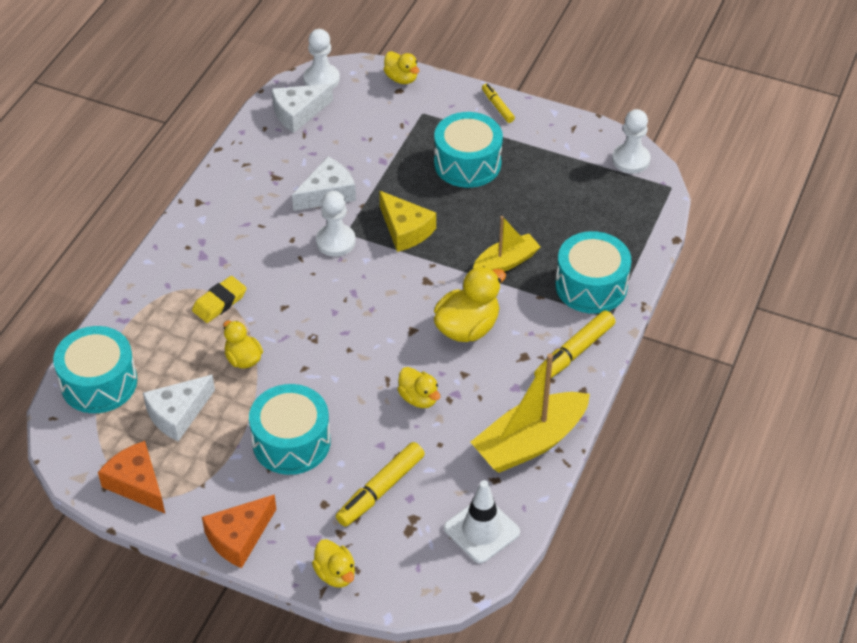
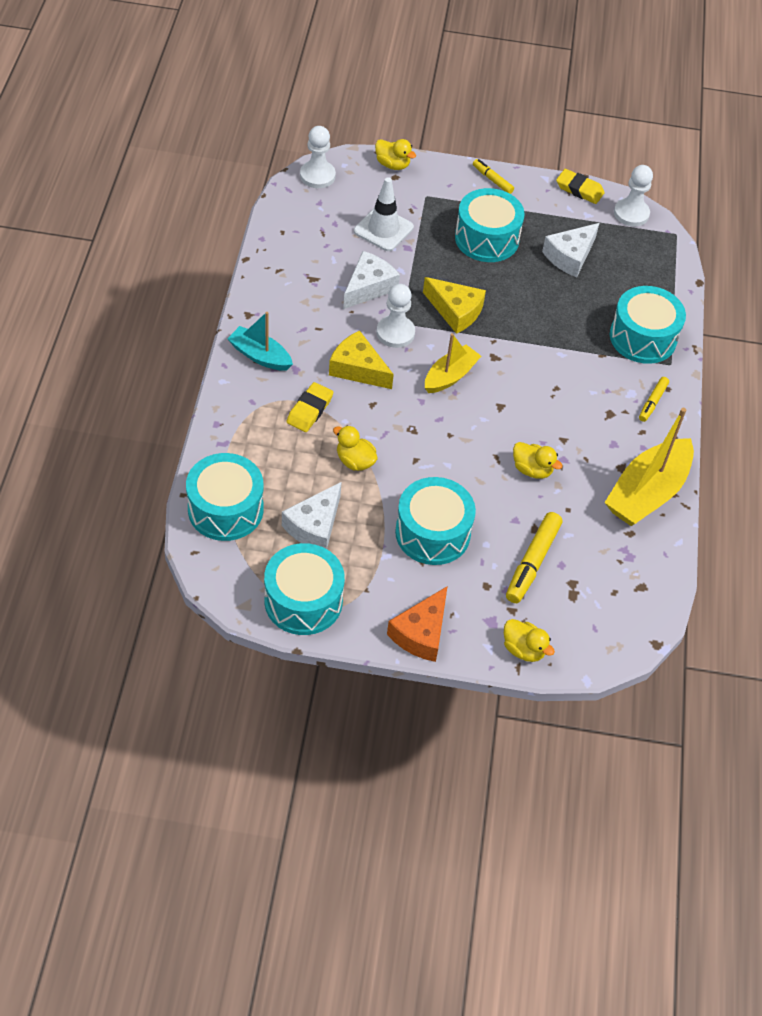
camera: 20 degrees left, 5 degrees up
(136, 484) = (303, 601): orange cheese -> turquoise drum
(193, 243) = (260, 356): none -> turquoise boat
(283, 270) = (357, 369): none -> yellow cheese
(298, 113) = (308, 212): white cheese -> white cheese (570, 256)
(467, 327) = (549, 395): yellow duck -> none
(481, 530) = (637, 582): white traffic cone -> white traffic cone (383, 229)
(506, 262) = (559, 327): yellow boat -> yellow boat (450, 376)
(574, 352) = (652, 402): yellow marker -> yellow marker, size x0.58
(585, 128) = (579, 189): none -> yellow eraser

